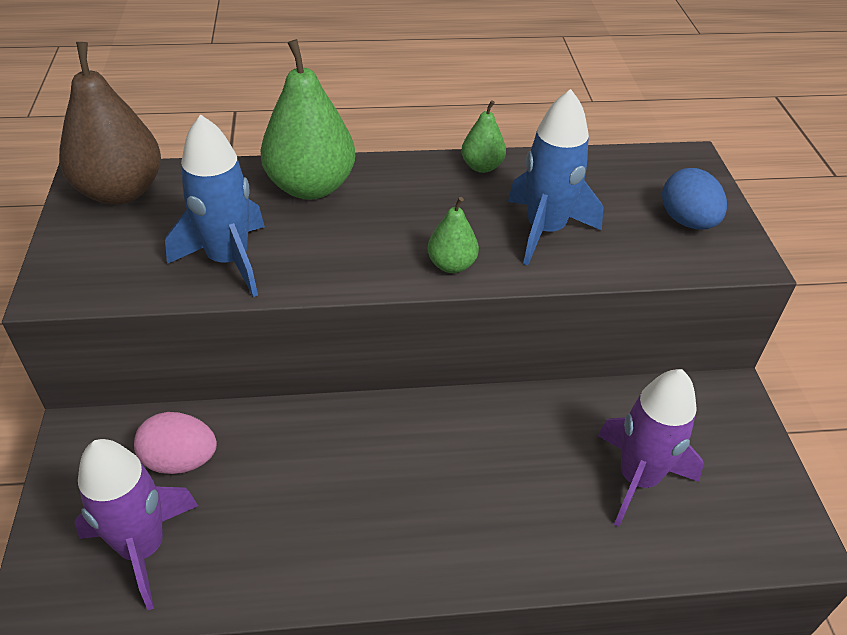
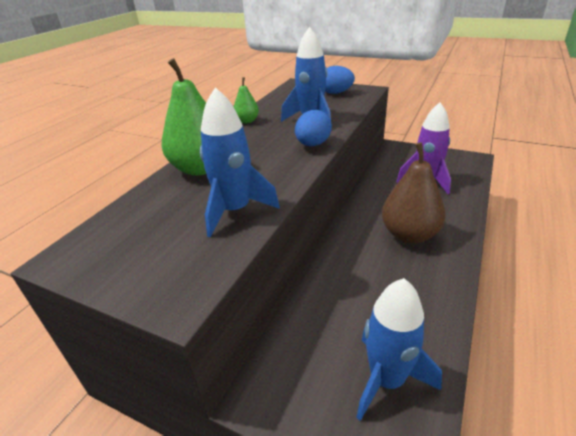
camera: 55 degrees left, 10 degrees down
(121, 191) = (100, 244): brown pear -> brown pear (409, 235)
(143, 548) = (386, 379): purple rocket -> blue rocket
(180, 460) = (321, 338): pink egg -> none
(451, 265) = (313, 144): green pear -> blue egg

